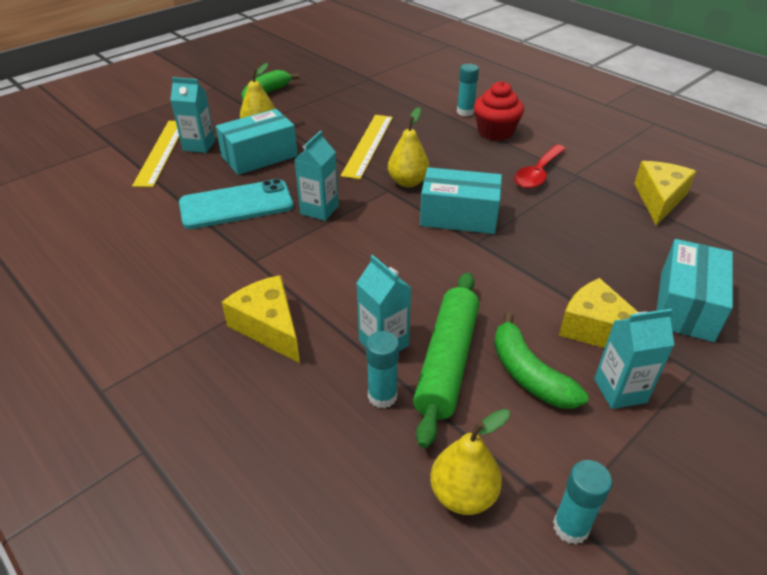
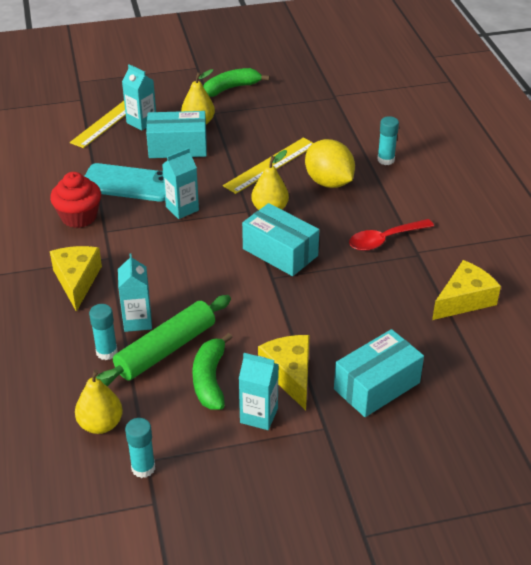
camera: 30 degrees right, 0 degrees up
(436, 143) = (329, 182): none -> yellow lemon
(495, 132) = (391, 188): red cupcake -> red cupcake (79, 217)

